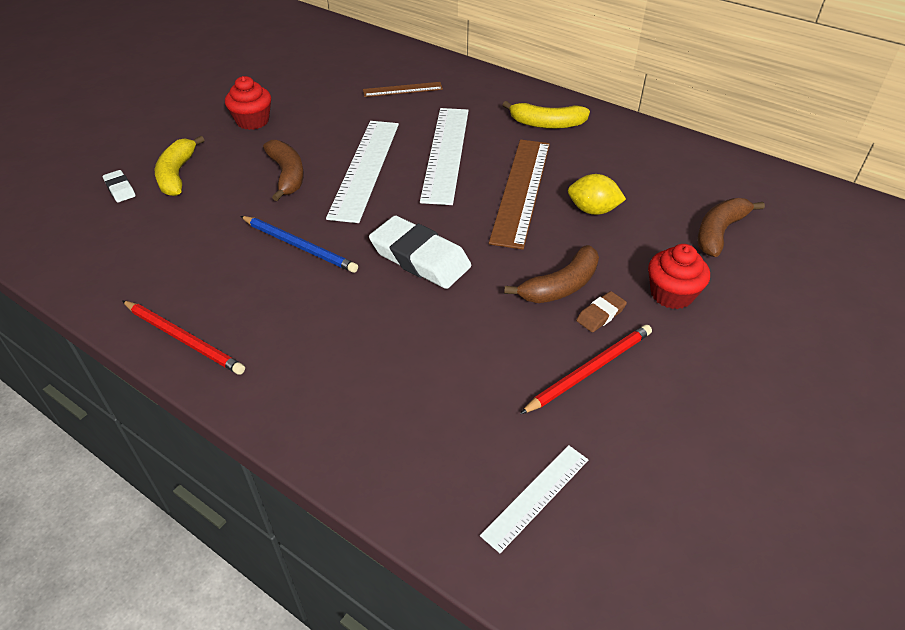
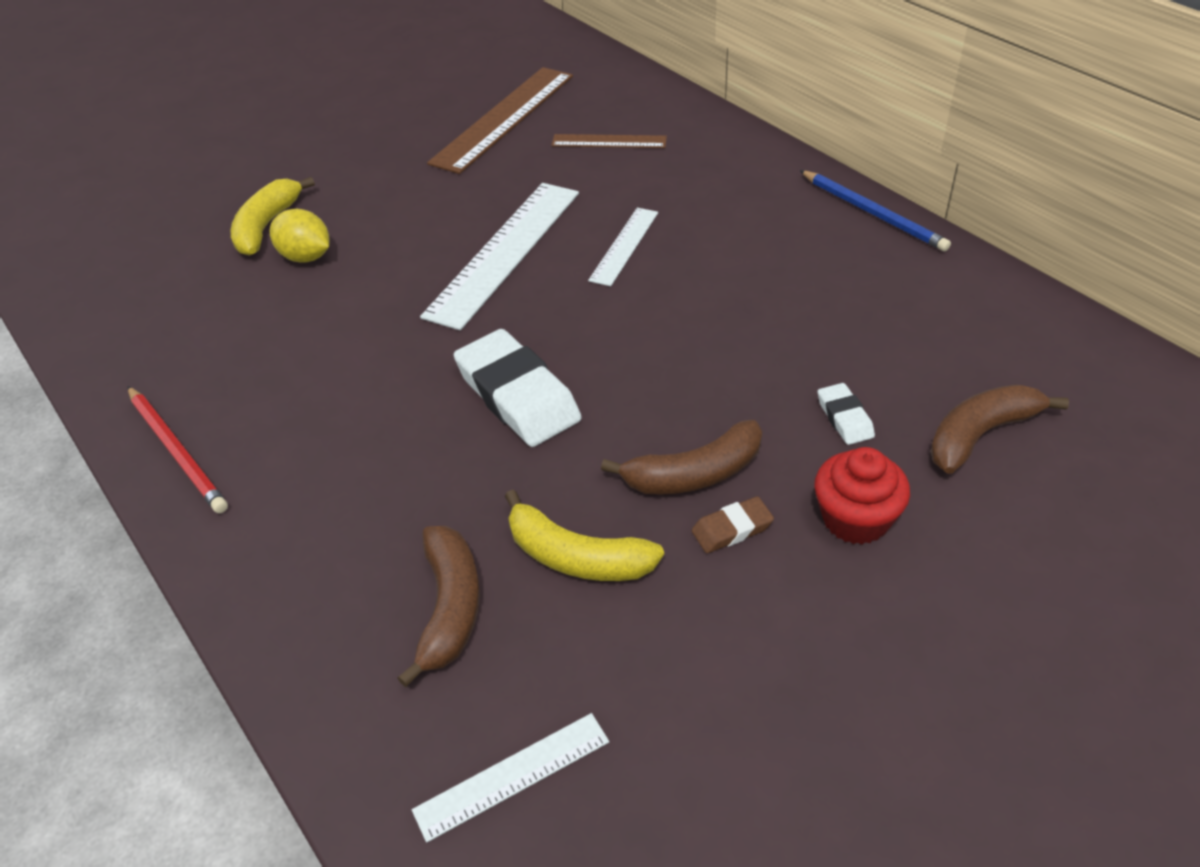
camera: 20 degrees right, 0 degrees up
(120, 189) = (192, 236): white eraser -> white eraser (844, 418)
(253, 121) = (391, 163): red cupcake -> none
(287, 175) = (399, 247): brown banana -> brown banana (449, 608)
(299, 246) = (370, 350): blue pencil -> blue pencil (873, 213)
(445, 153) = (624, 246): white ruler -> white ruler, size x0.53
(521, 190) = (706, 318): brown ruler -> brown ruler (504, 118)
(546, 124) = (792, 220): yellow banana -> yellow banana (577, 557)
(590, 370) = (676, 609): red pencil -> none
(593, 210) = (797, 366): yellow lemon -> yellow lemon (306, 257)

